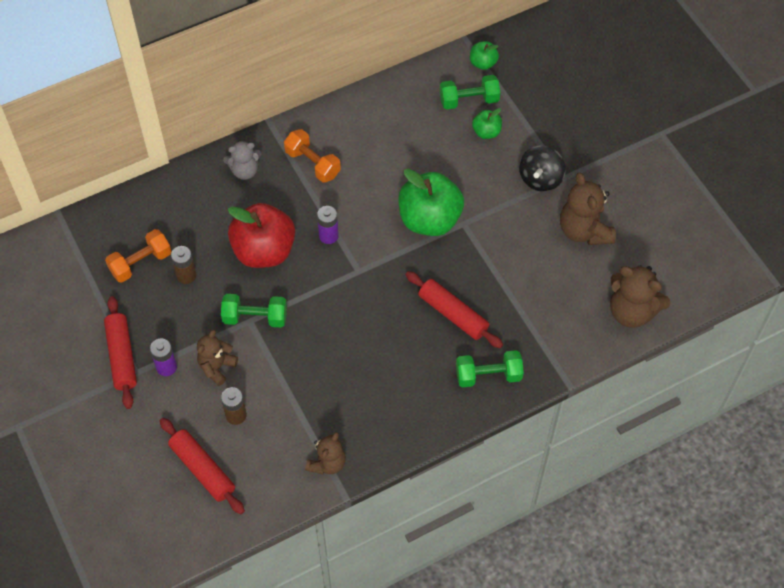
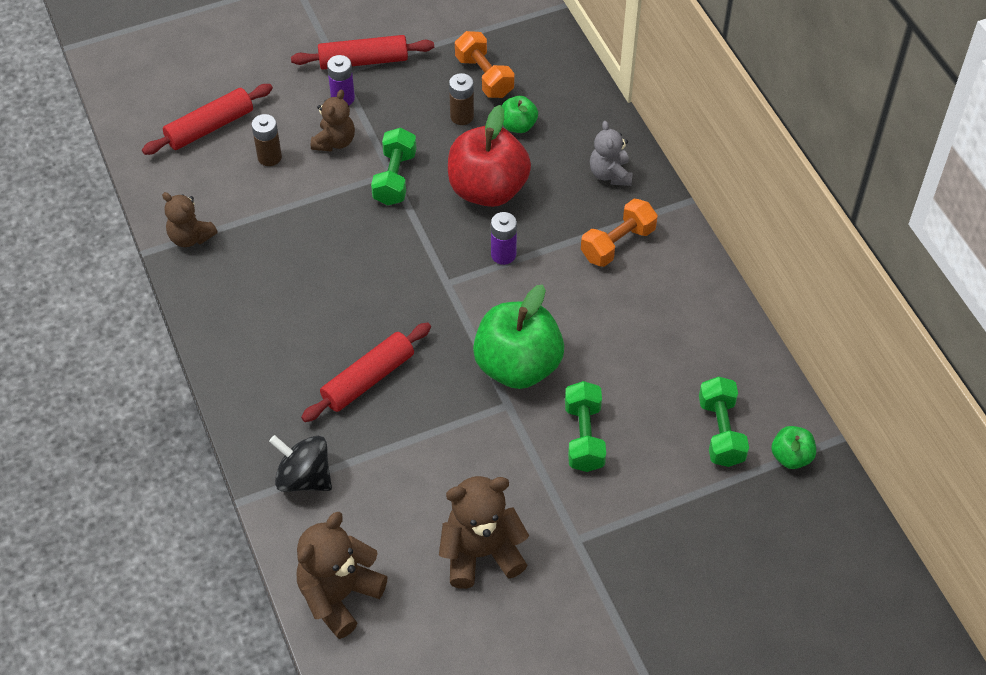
camera: 95 degrees right, 5 degrees down
(217, 367) = (334, 142): brown teddy bear -> brown teddy bear turned 75 degrees clockwise
(486, 132) = (662, 448): green apple -> green apple (518, 125)
(488, 375) = (272, 409): green dumbbell -> green dumbbell (584, 437)
(540, 179) = (576, 508): black spinning top -> black spinning top (304, 477)

